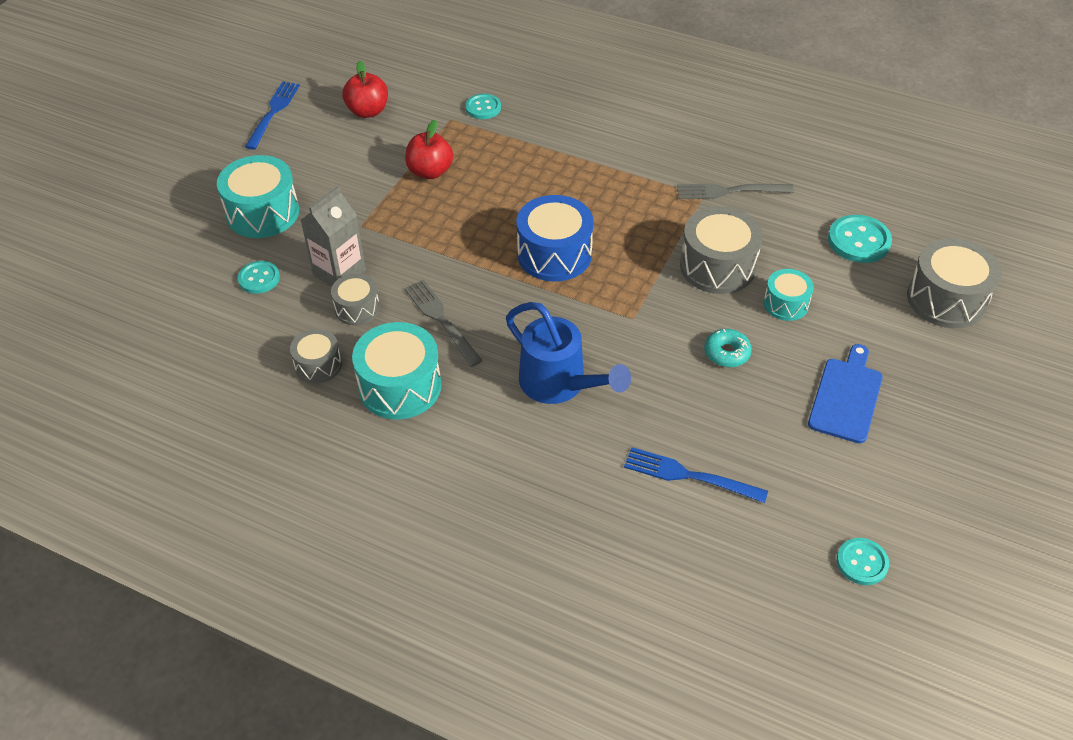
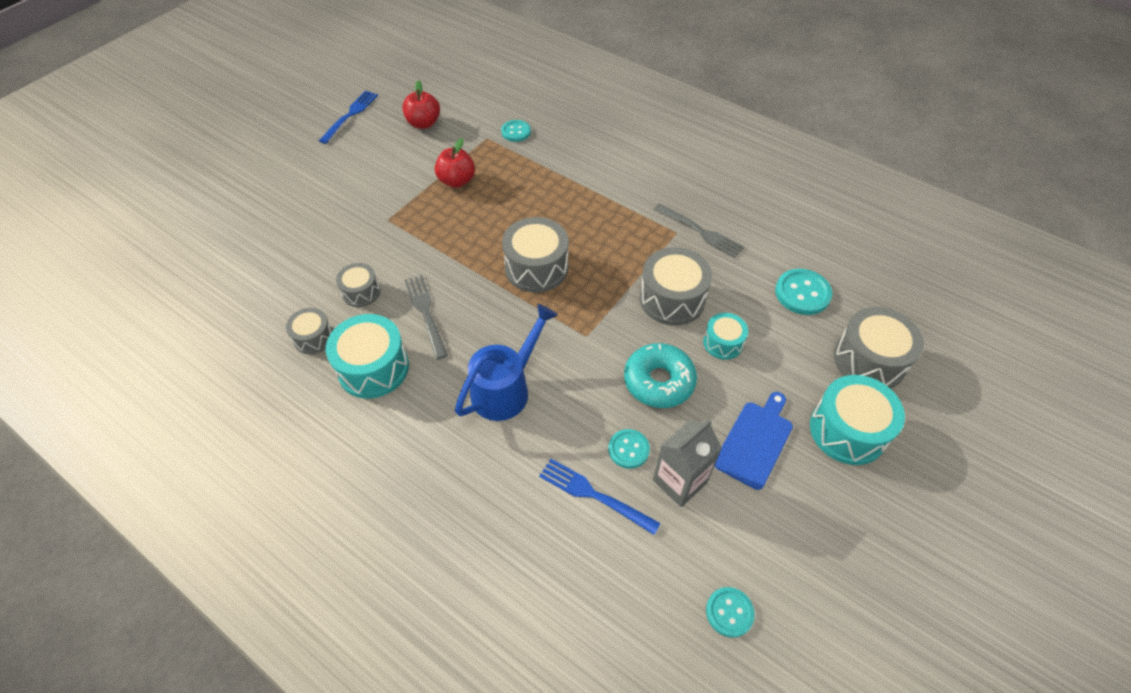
camera: 10 degrees right, 5 degrees up
(259, 278) = (292, 254): turquoise button -> turquoise button (628, 449)
(263, 213) = (314, 198): turquoise drum -> turquoise drum (847, 430)
(339, 273) = (357, 258): grey carton -> grey carton (679, 481)
(554, 254) = (536, 267): blue drum -> grey drum
(560, 385) = (506, 388): blue watering can -> blue watering can turned 105 degrees counterclockwise
(727, 353) = (659, 381): turquoise donut -> turquoise donut, size x1.74
(730, 191) = (700, 232): grey fork -> grey fork turned 150 degrees counterclockwise

